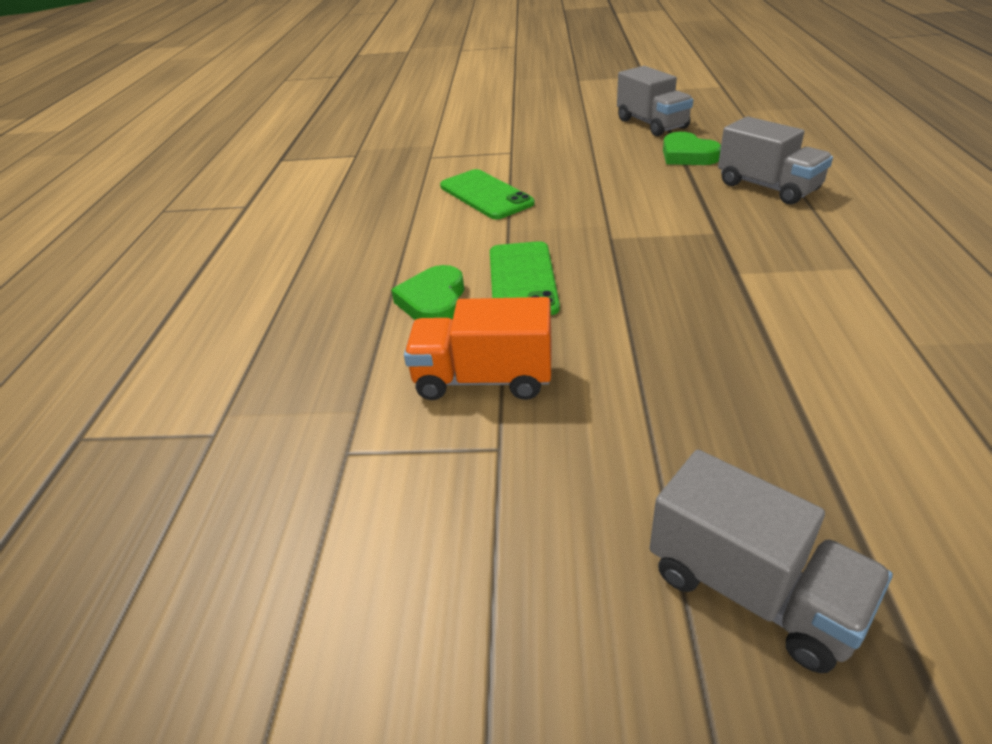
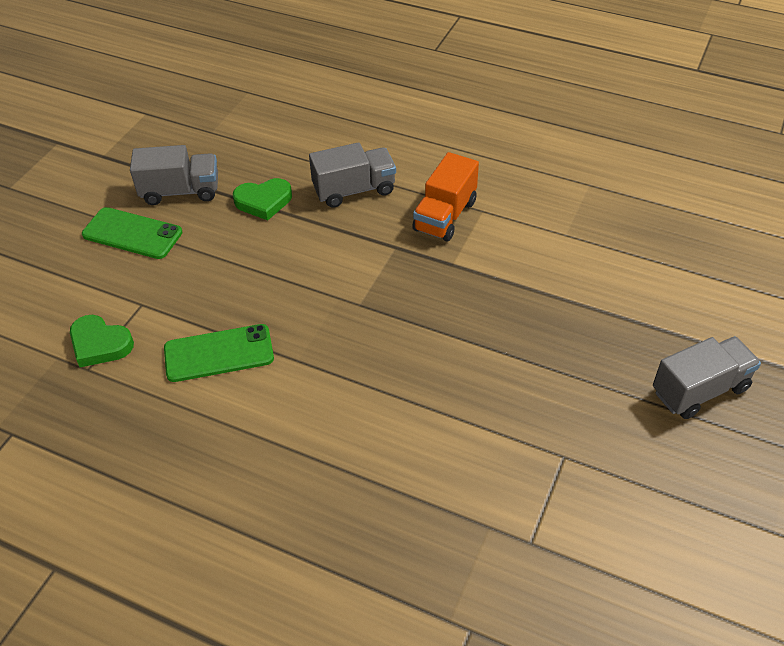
camera: 70 degrees left, 10 degrees up
(433, 301) = (377, 444): green heart -> green heart (100, 344)
(483, 379) = (493, 442): orange truck -> orange truck (445, 216)
(522, 280) = (383, 379): green phone -> green phone (132, 234)

